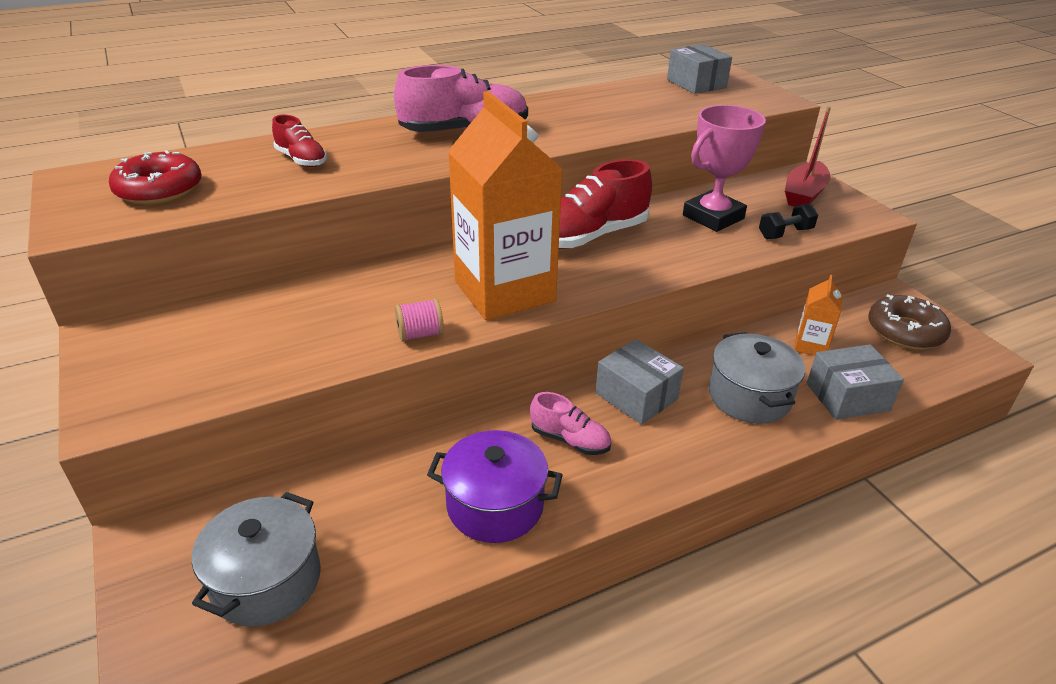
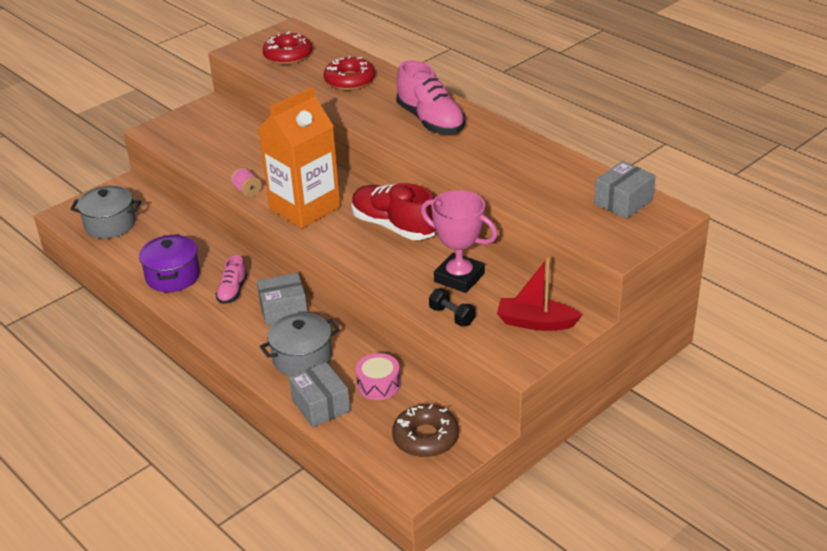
camera: 75 degrees right, 0 degrees up
(301, 160) = (350, 80): red shoe -> red donut
(636, 396) = (283, 309): grey box -> grey box turned 45 degrees clockwise
(810, 346) = (378, 385): orange carton -> pink drum

